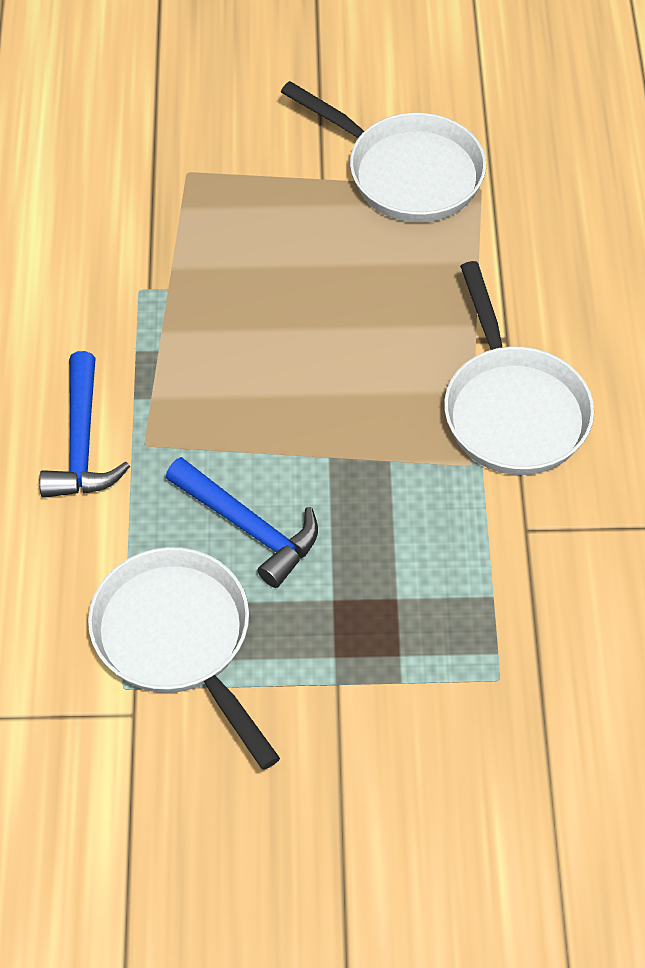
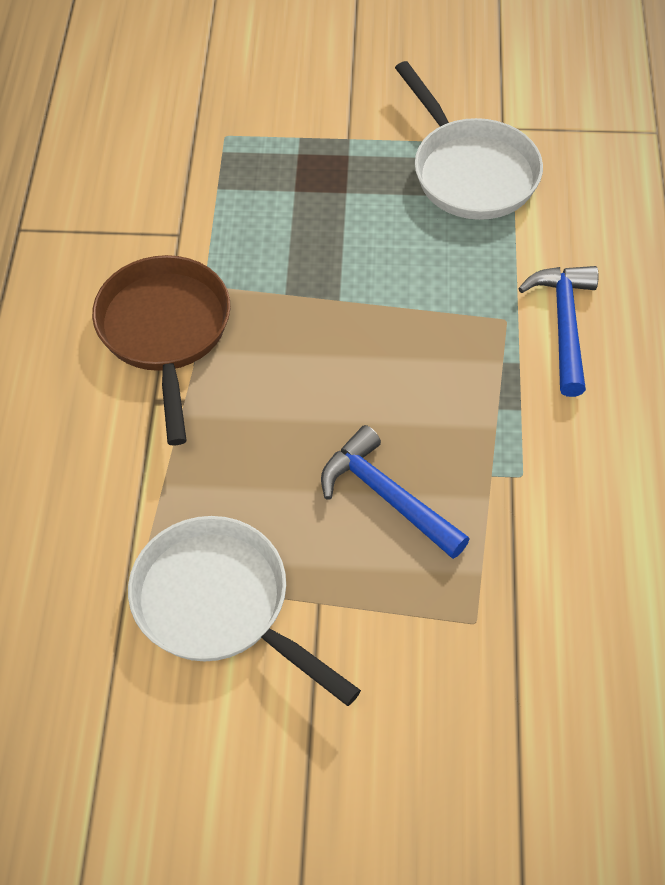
camera: 175 degrees left, 0 degrees up
(248, 527) = (413, 248): blue hammer -> blue hammer (387, 496)
(512, 410) = (165, 332): white pan -> brown pan

